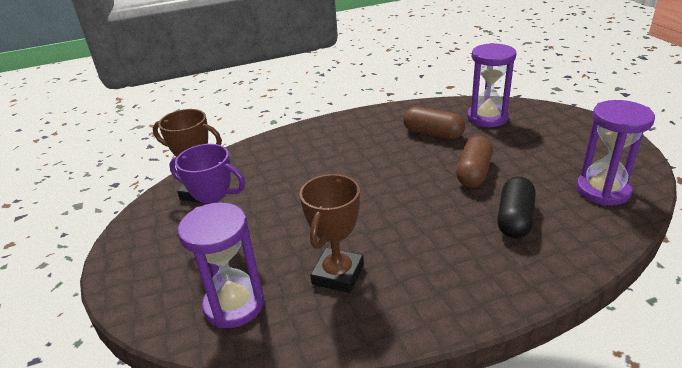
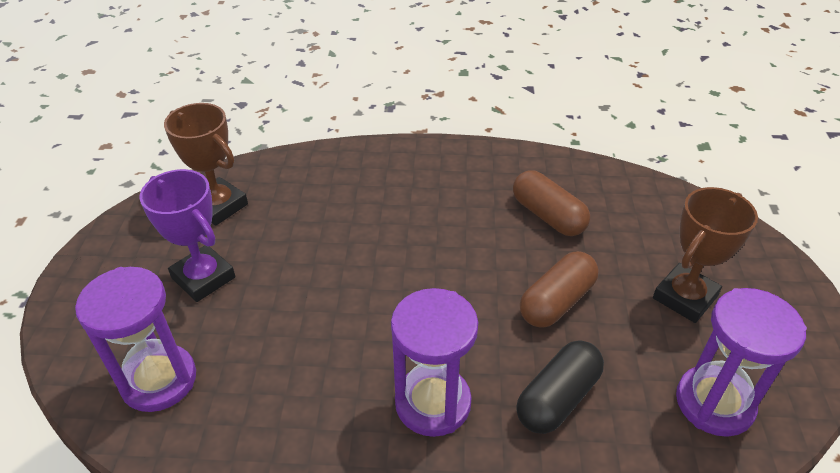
camera: 20 degrees right, 10 degrees up
(338, 274) = (290, 388): brown trophy -> brown trophy (684, 297)
(487, 118) = (641, 215): purple hourglass -> purple hourglass (433, 403)

